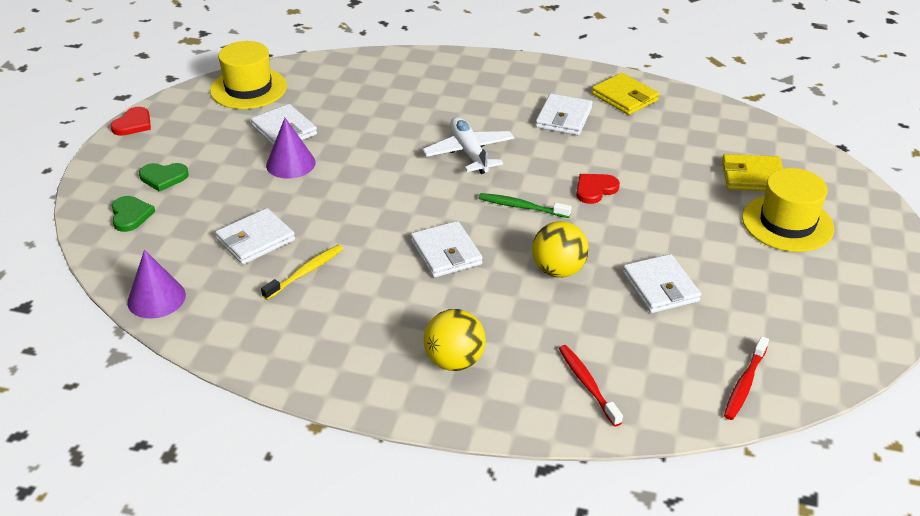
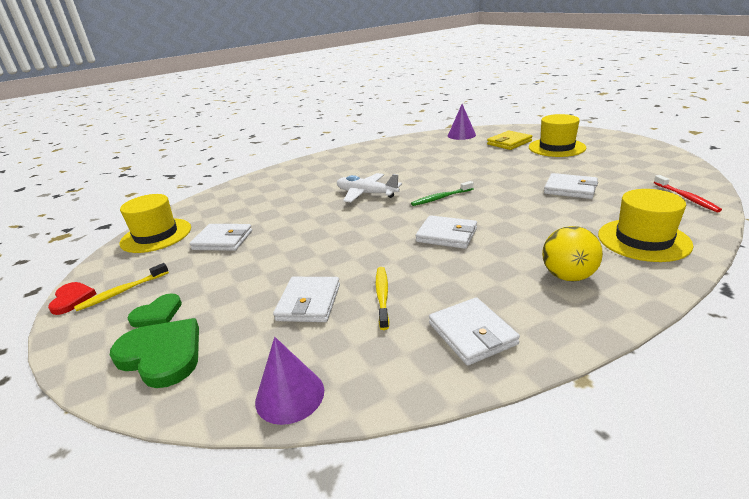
camera: 40 degrees left, 10 degrees down
(130, 215) = (162, 355): green heart -> green heart, size x1.69
(165, 139) = (122, 292): none -> yellow toothbrush
(290, 163) = (259, 252): purple cone -> purple cone (461, 135)
(558, 270) = (516, 209): yellow ball -> none
(563, 118) = (386, 162): white wallet -> white wallet (472, 334)
(587, 384) = (643, 240): red toothbrush -> yellow hat
(595, 189) = (459, 175): red heart -> none
(624, 97) = (399, 146): yellow wallet -> none

